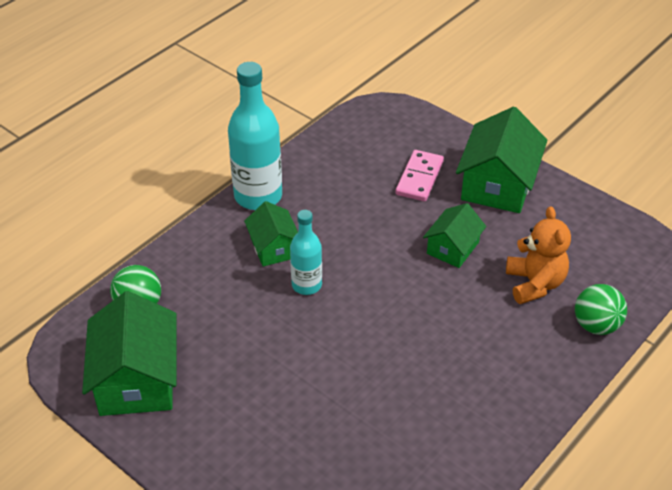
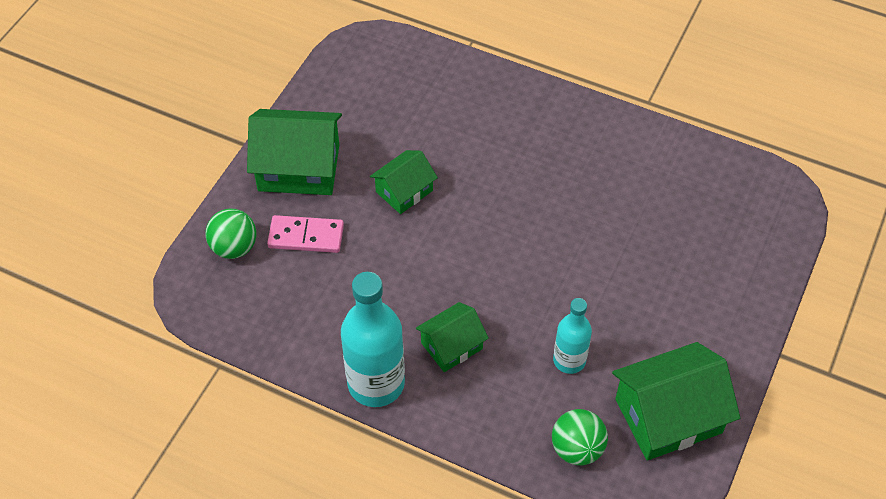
camera: 105 degrees left, 10 degrees up
(306, 285) = (495, 302): turquoise bottle -> turquoise bottle (569, 360)
(453, 248) = (404, 191): green house -> green house turned 60 degrees counterclockwise
(534, 284) = (432, 123): orange teddy bear -> none
(596, 325) = (468, 77): green ball -> green ball (234, 247)

